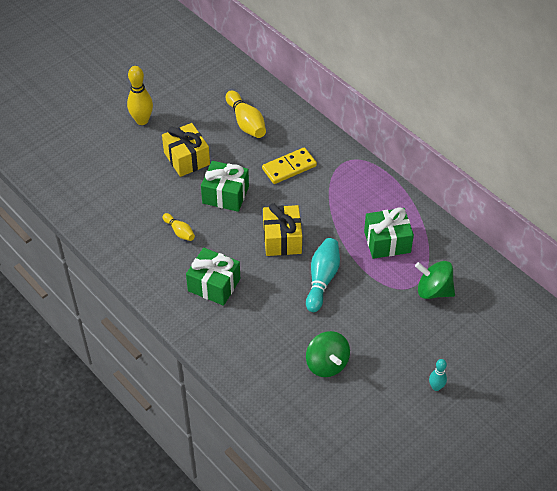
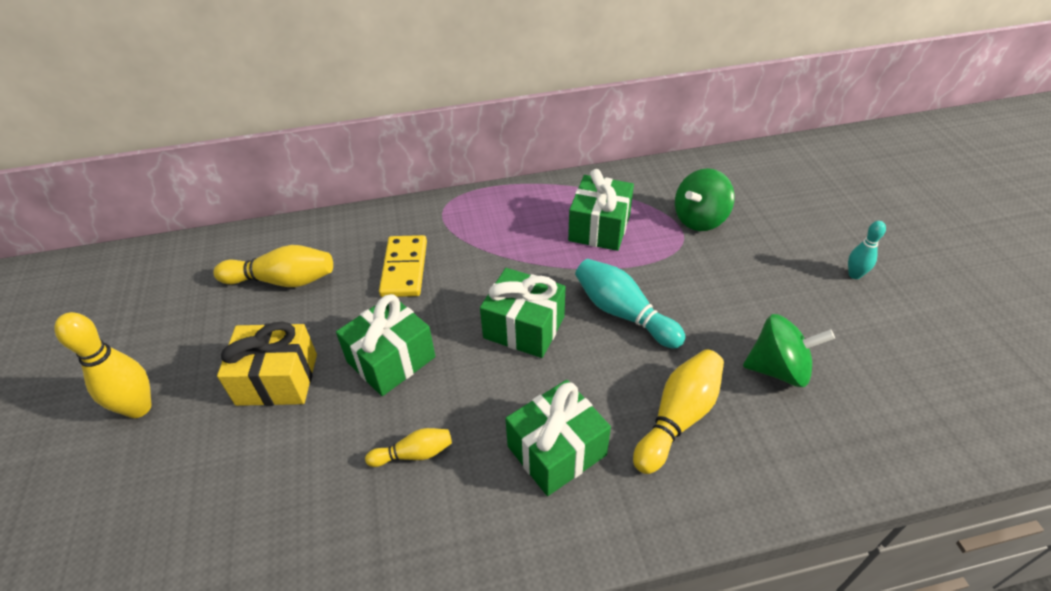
camera: 60 degrees left, 5 degrees down
(264, 327) = (678, 418): none -> yellow bowling pin
(282, 239) = (524, 327): yellow gift -> green gift

